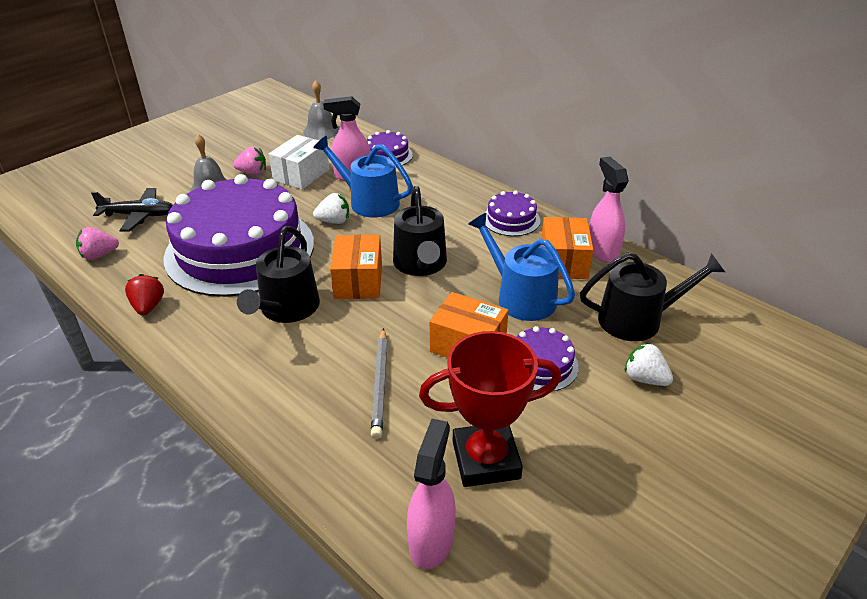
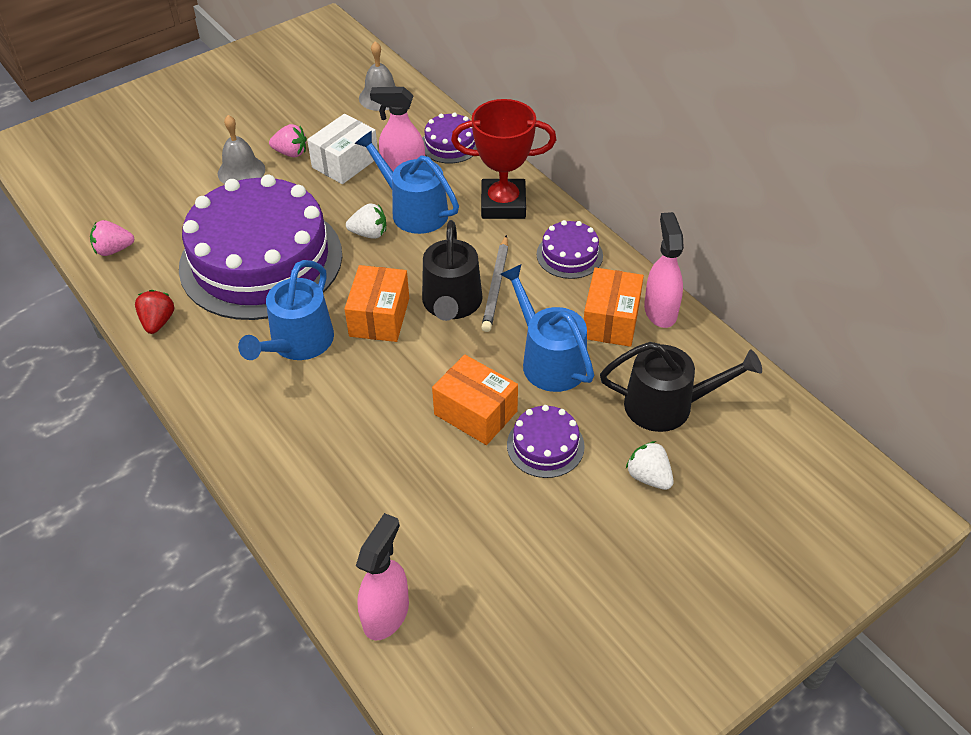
camera: 10 degrees right, 10 degrees up
(139, 216) = (159, 201): black plane -> none
(287, 309) = (298, 343): black watering can -> blue watering can
(380, 384) = (375, 445): grey pencil -> grey pencil (496, 286)
(486, 460) = (458, 542): red trophy -> red trophy (503, 204)

